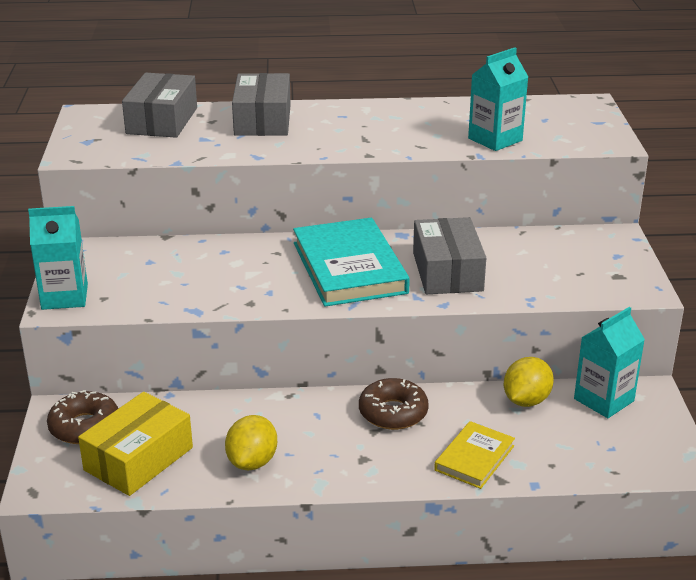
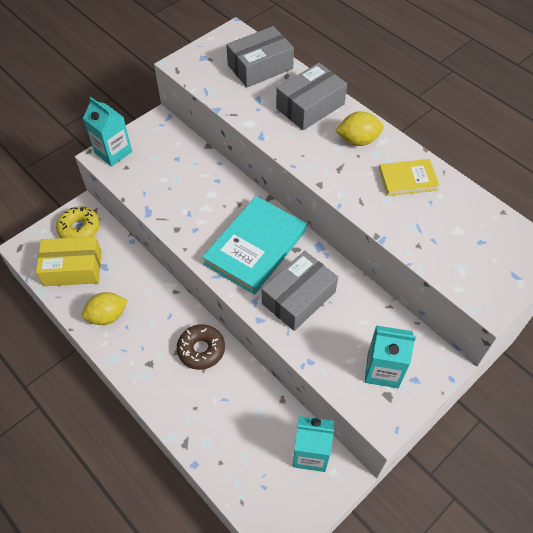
camera: 50 degrees right, 25 degrees up
(84, 426) = (79, 228): brown donut -> yellow donut
(474, 458) = (193, 417): yellow book -> yellow book (407, 179)
(495, 139) = (415, 233): turquoise carton -> turquoise carton (383, 370)
(526, 400) = (271, 410): yellow lemon -> yellow lemon (358, 140)

